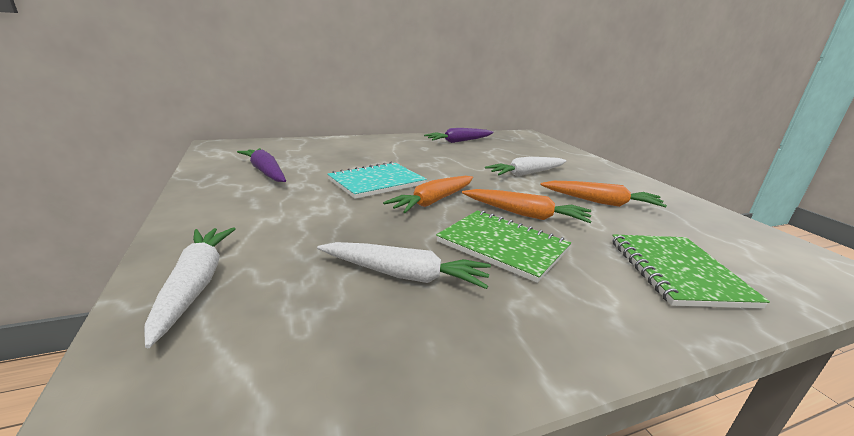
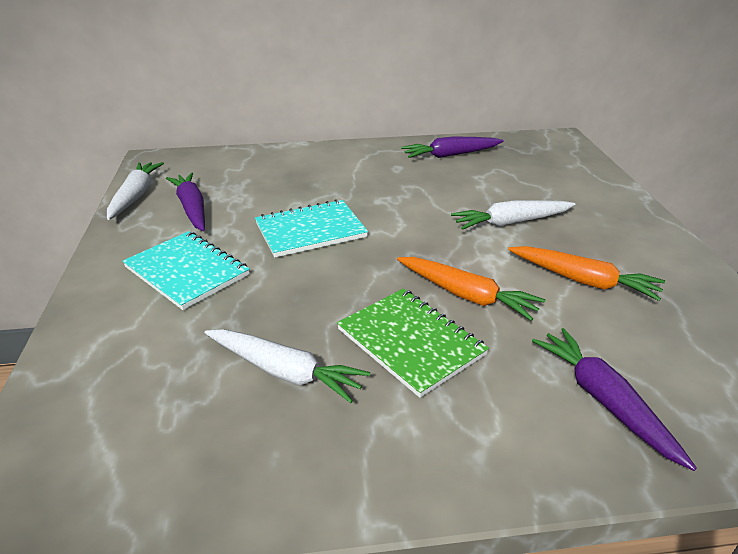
camera: 15 degrees right, 10 degrees up
(195, 285) = (91, 363): white carrot -> white carrot (135, 196)
(276, 211) = (187, 271): none -> turquoise notebook
(433, 201) = (364, 266): orange carrot -> none
(677, 271) = (604, 401): green notebook -> purple carrot

